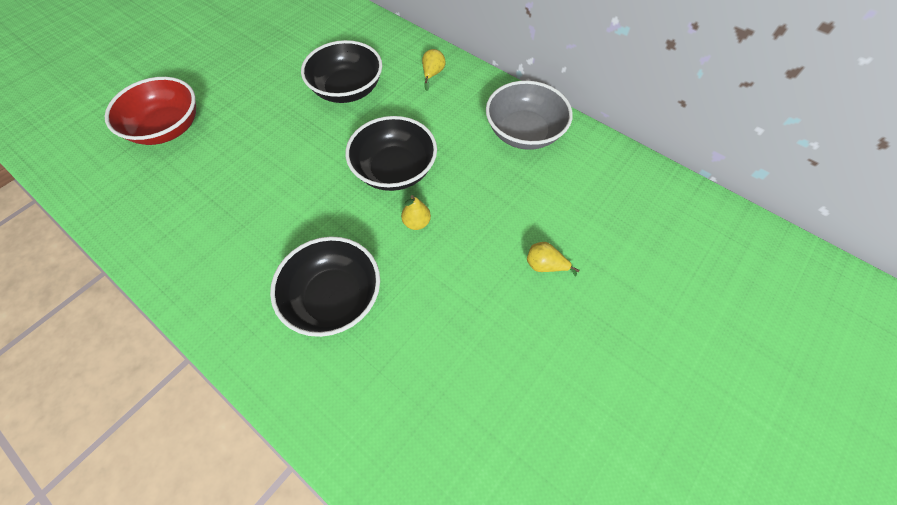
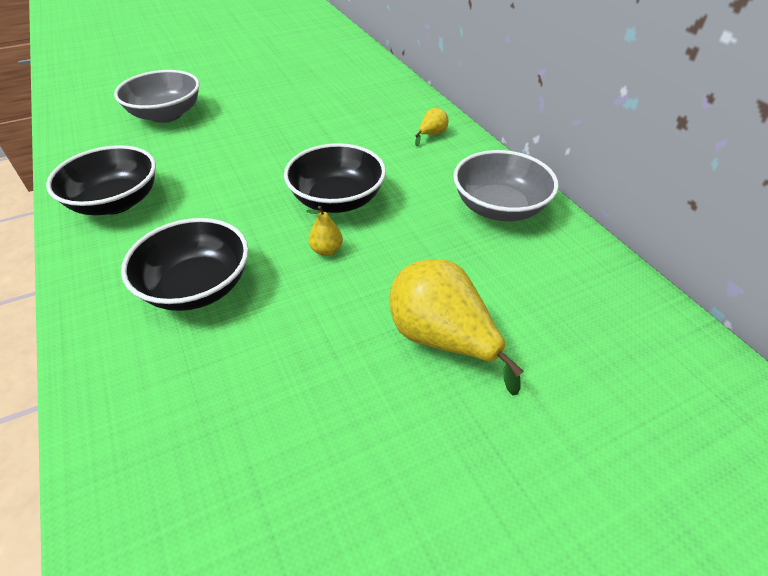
camera: 25 degrees right, 15 degrees down
(167, 128) = (166, 114): red bowl -> grey bowl
(347, 89) = (339, 126): black bowl -> black bowl (116, 202)
(545, 265) = (442, 339): yellow pear -> yellow pear, size x2.17

